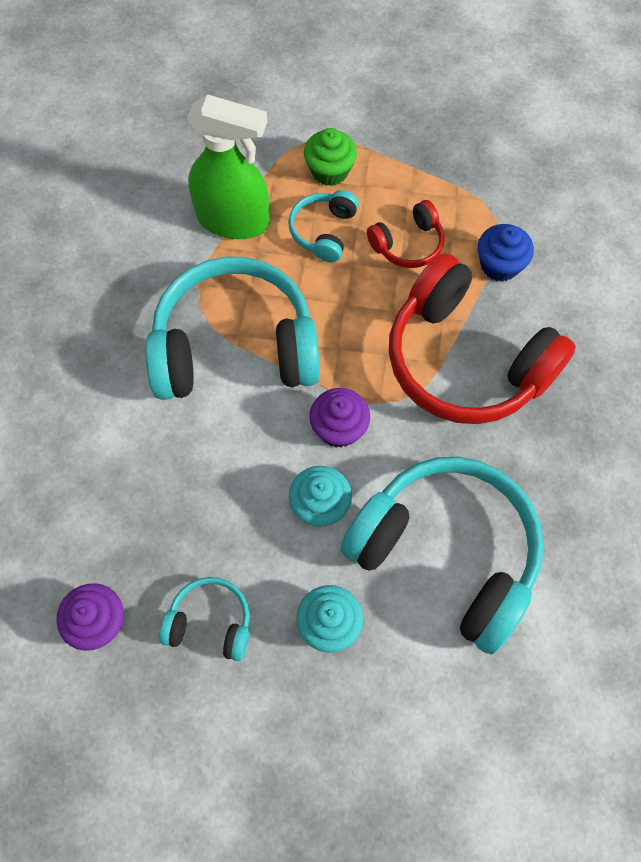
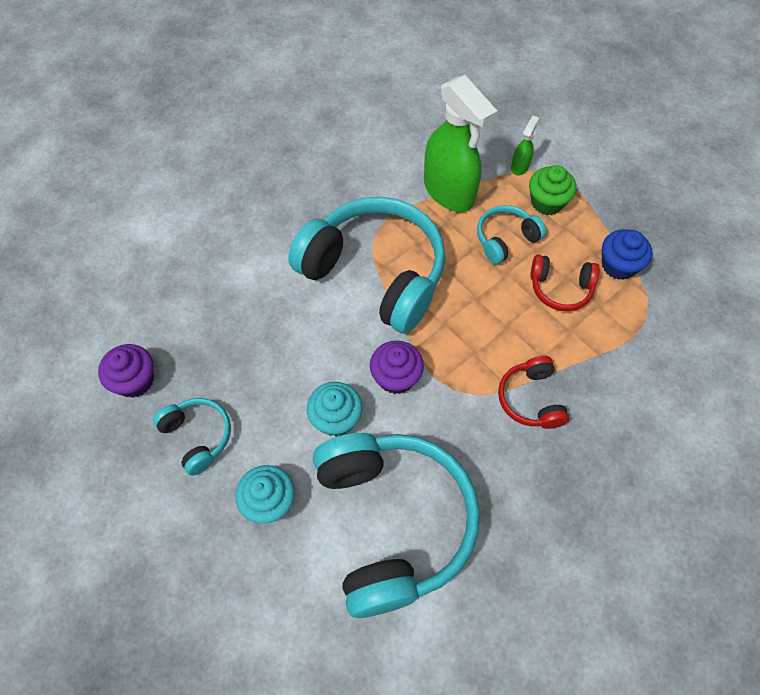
camera: 40 degrees right, 5 degrees down
(277, 152) = (520, 166): none -> green spray bottle
(465, 360) = (530, 399): red headphones -> red headphones, size x0.46
(499, 265) = (619, 350): blue cupcake -> blue cupcake (618, 265)

